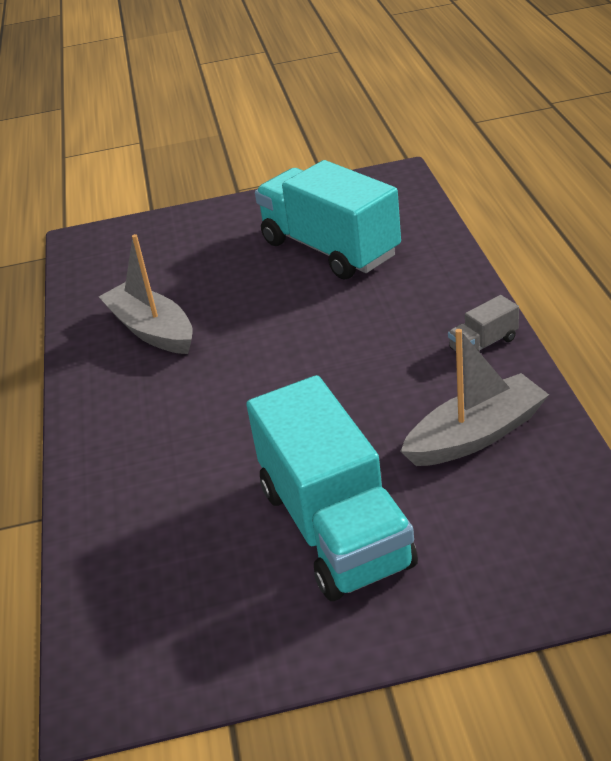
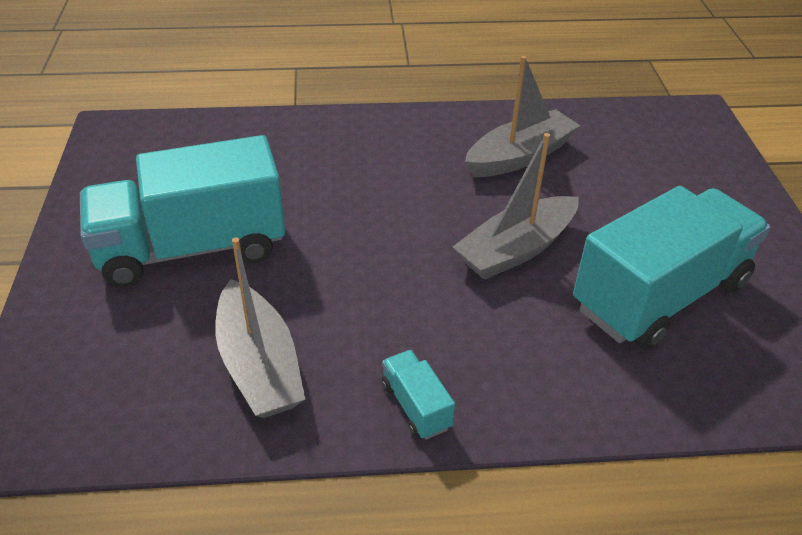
camera: 90 degrees right, 5 degrees up
(291, 318) = (516, 249): none -> grey boat
(483, 344) = (416, 406): grey truck -> turquoise truck

